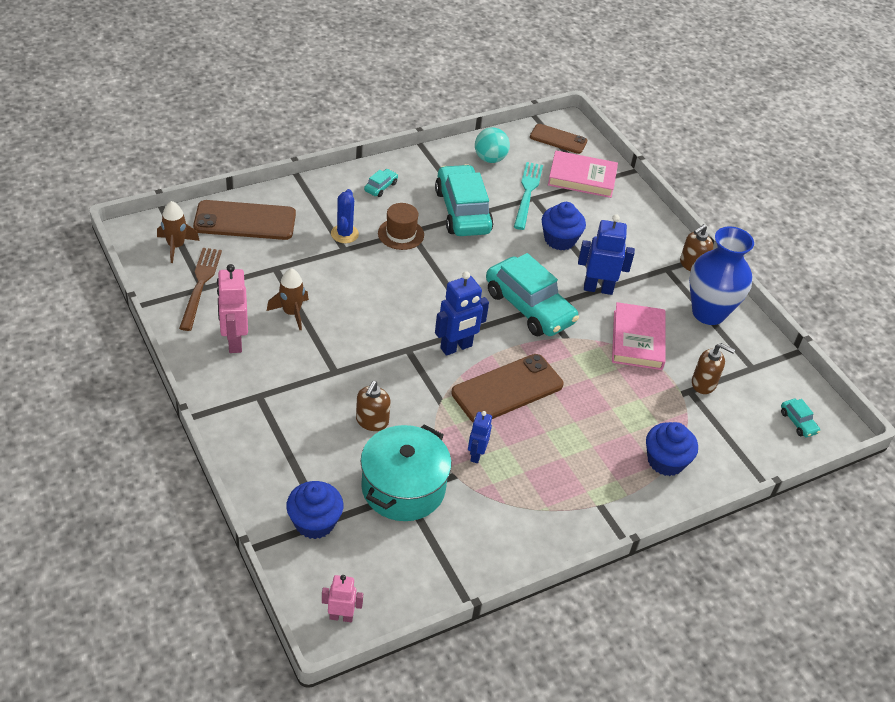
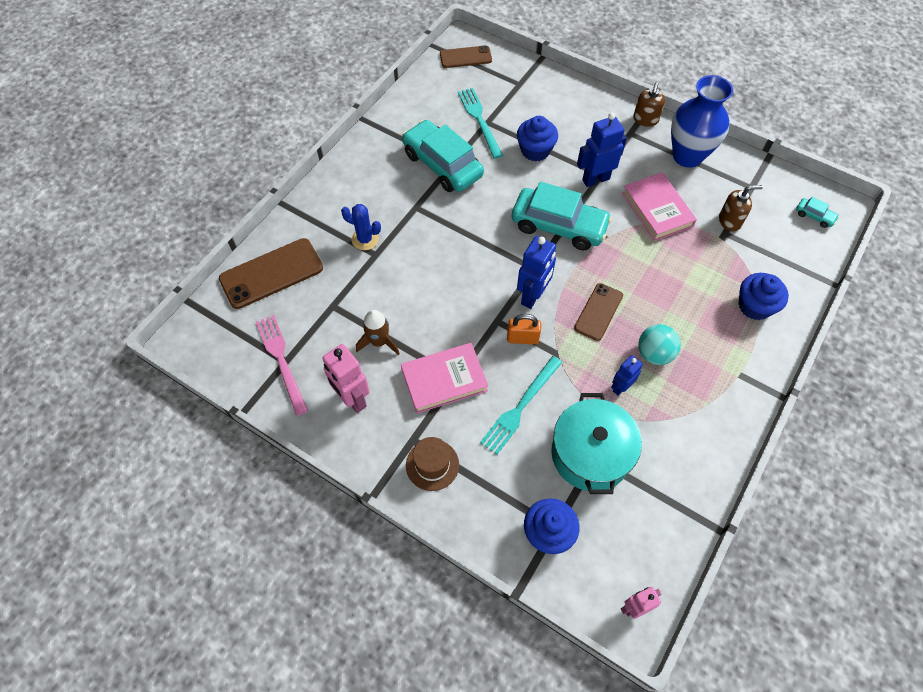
camera: 25 degrees left, 15 degrees up
(176, 246) = (230, 333): brown rocket -> none
(200, 285) = (281, 360): brown fork -> pink fork
(344, 234) = (365, 239): blue cactus -> blue cactus turned 45 degrees counterclockwise
(372, 421) = (520, 407): brown soap dispenser -> turquoise fork
(381, 187) = (360, 177): turquoise car -> none
(401, 234) = (410, 214): brown hat -> brown hat (432, 465)
(419, 373) = (522, 338): none -> orange padlock
(476, 455) = (620, 387): blue robot -> blue robot turned 60 degrees clockwise
(490, 159) = (427, 103): turquoise ball -> turquoise ball (654, 354)
(507, 389) = (598, 312): brown phone -> brown phone, size x0.62
(582, 178) = (509, 84): pink book -> pink book (444, 380)

